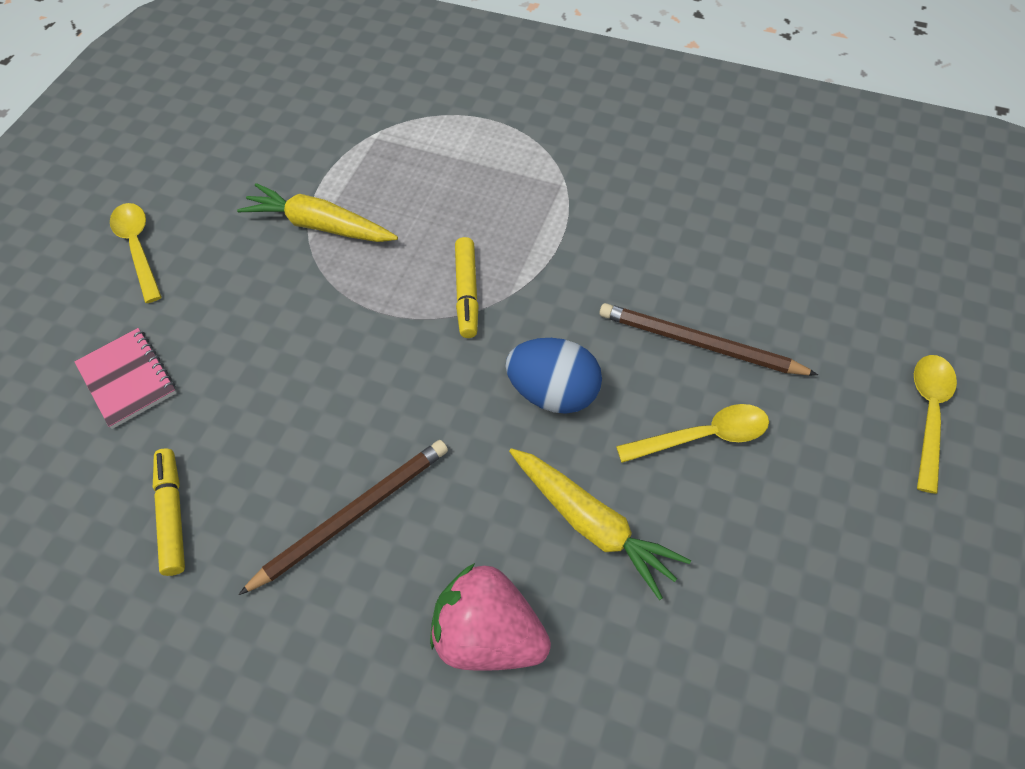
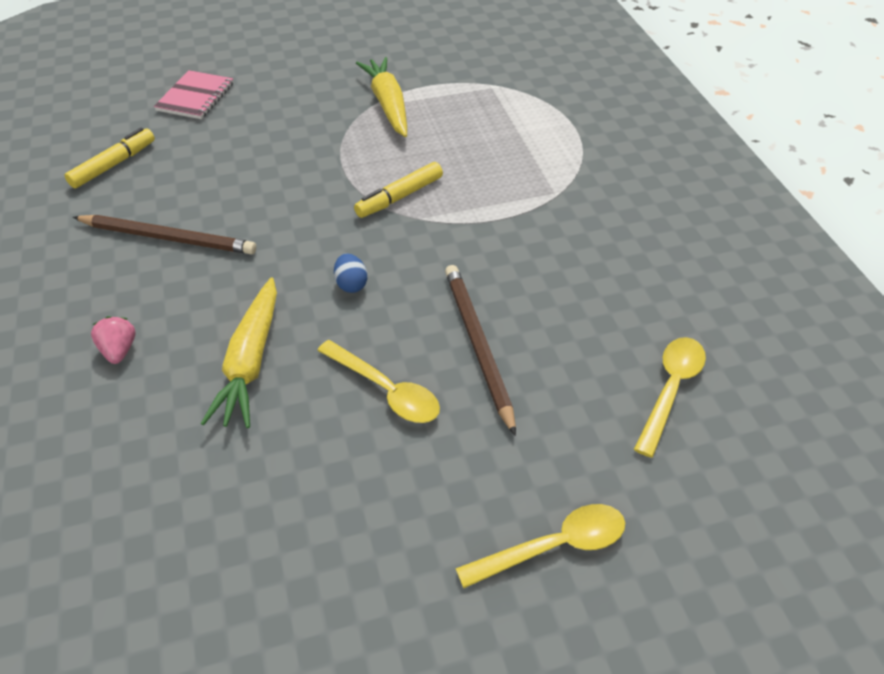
camera: 50 degrees right, 10 degrees down
(138, 248) = (295, 49): yellow spoon -> yellow spoon (671, 389)
(489, 635) = (119, 350): pink strawberry -> pink strawberry, size x0.48
(554, 393) = (351, 284): blue egg -> blue egg, size x0.50

